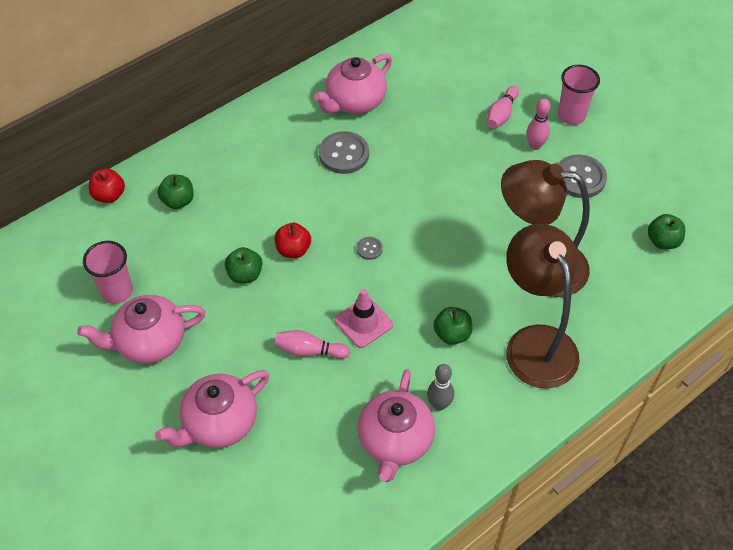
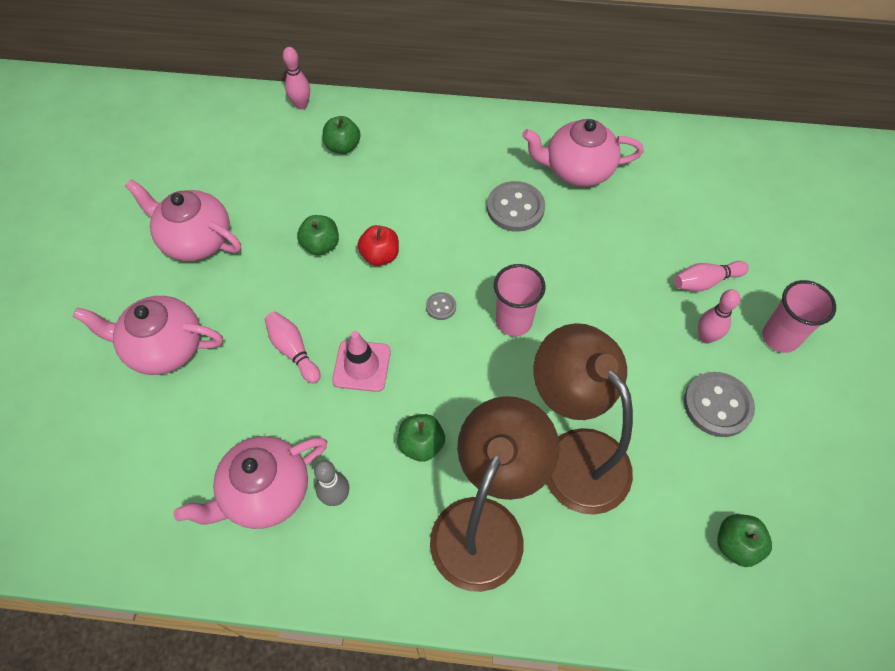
camera: 45 degrees right, 5 degrees up
(109, 195) = (301, 105): red apple -> pink bowling pin
(117, 291) = (220, 182): pink cup -> pink cup (513, 321)

